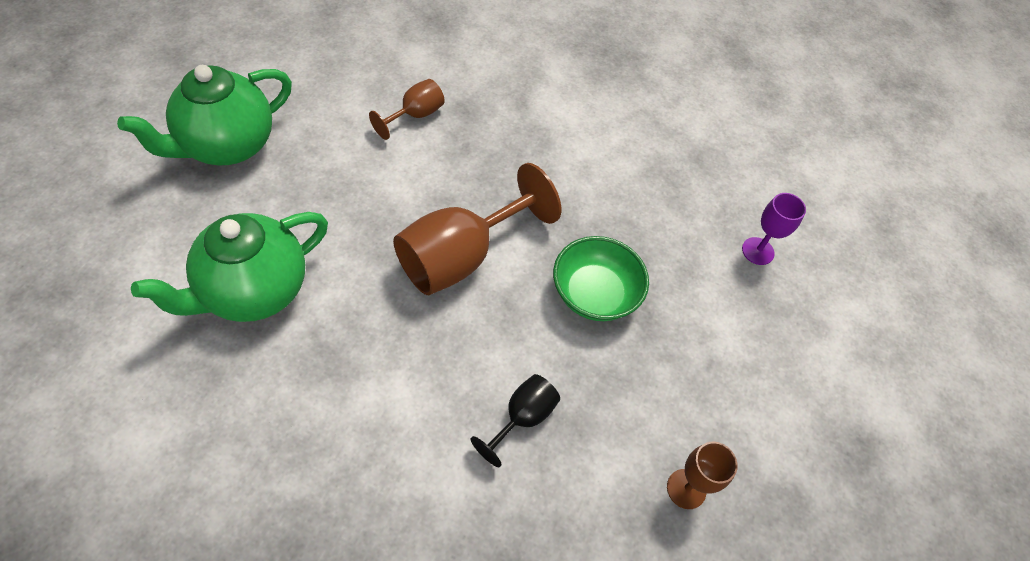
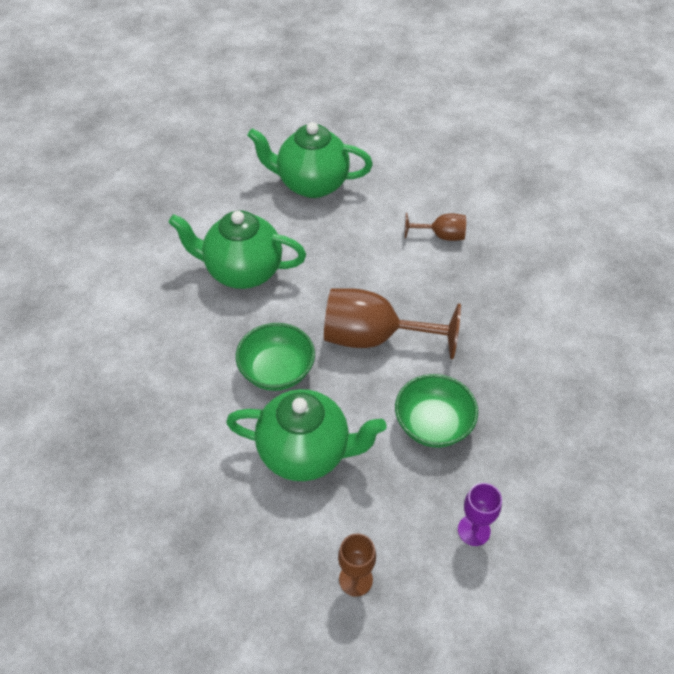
camera: 55 degrees right, 5 degrees down
(407, 364) = (277, 371): none -> green bowl
(522, 418) = (305, 452): black goblet -> green teapot
(758, 251) = (593, 495): purple goblet -> purple goblet (474, 530)

